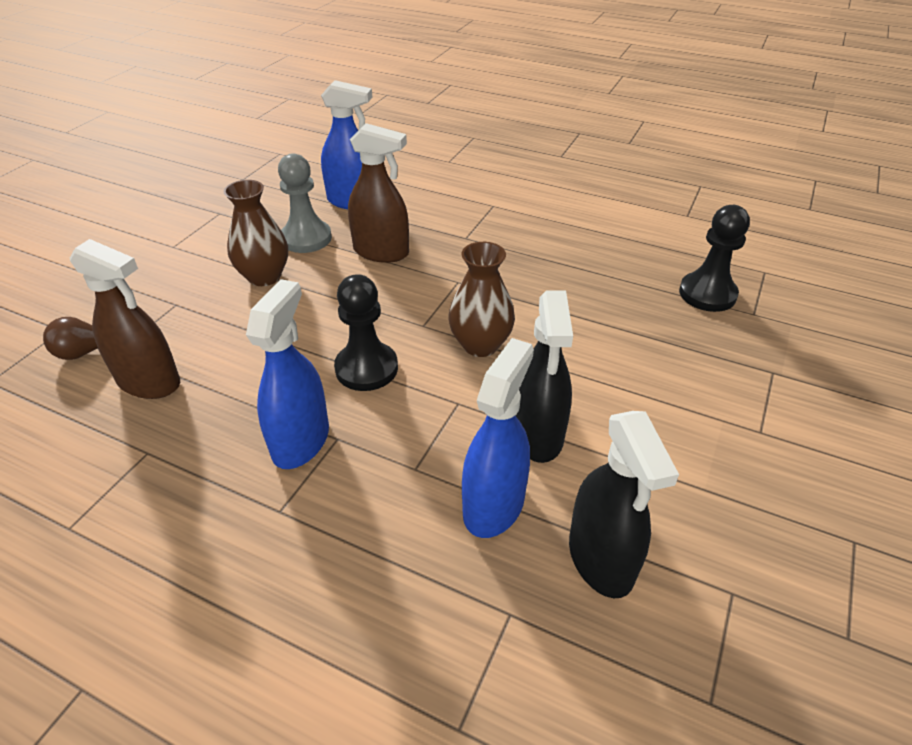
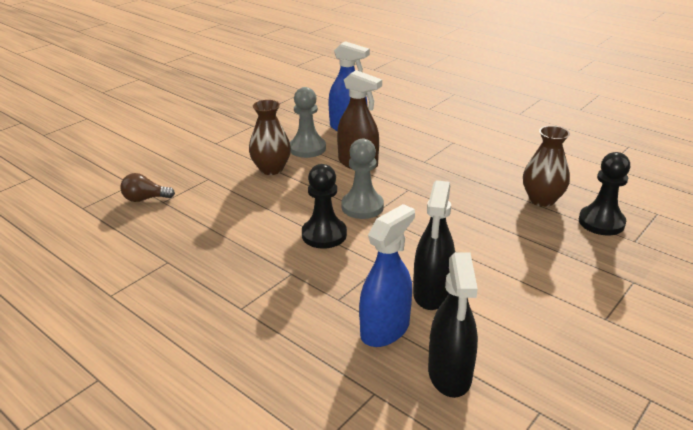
camera: 15 degrees right, 10 degrees down
(149, 382) = (179, 222): brown spray bottle -> none
(301, 441) = (266, 271): blue spray bottle -> none
(406, 316) = (362, 207): none -> grey pawn
(480, 345) = (410, 231): brown vase -> brown vase (542, 199)

